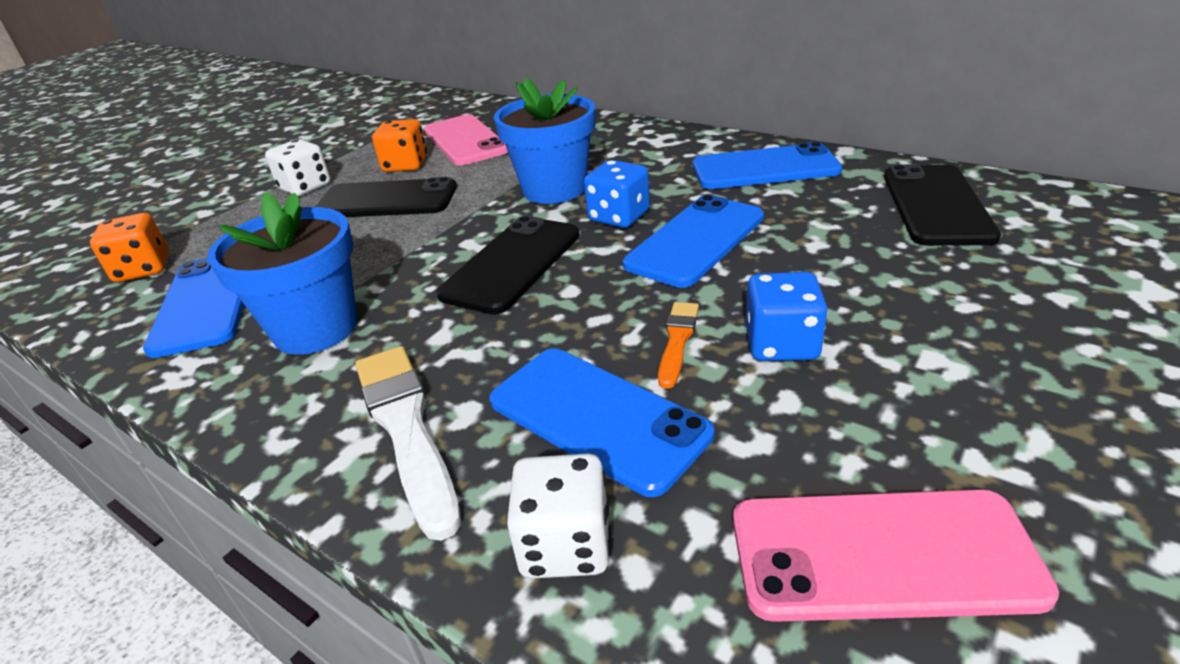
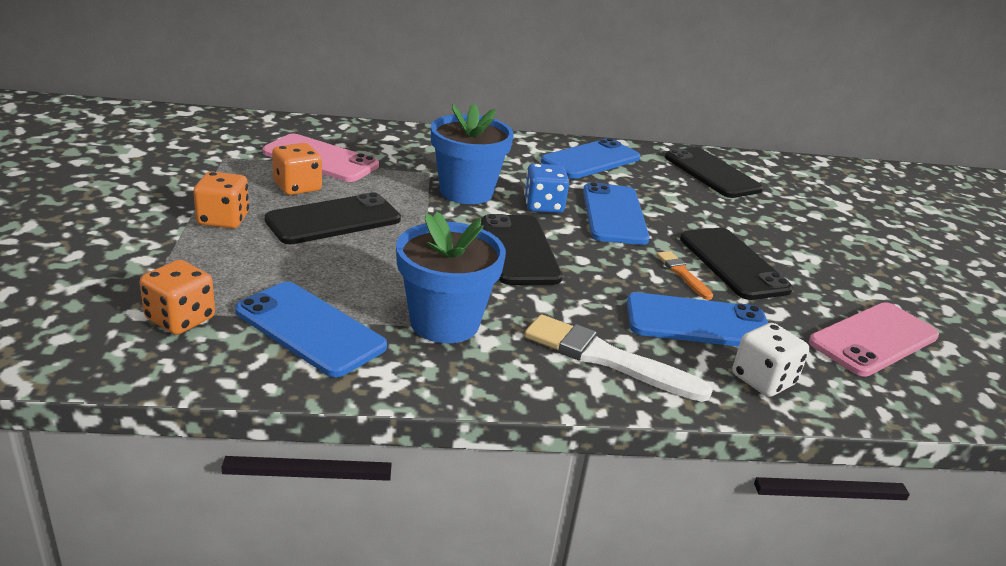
camera: 45 degrees left, 5 degrees down
(305, 187) = (223, 219): white dice -> orange dice
(781, 344) = (733, 264): blue dice -> black phone

